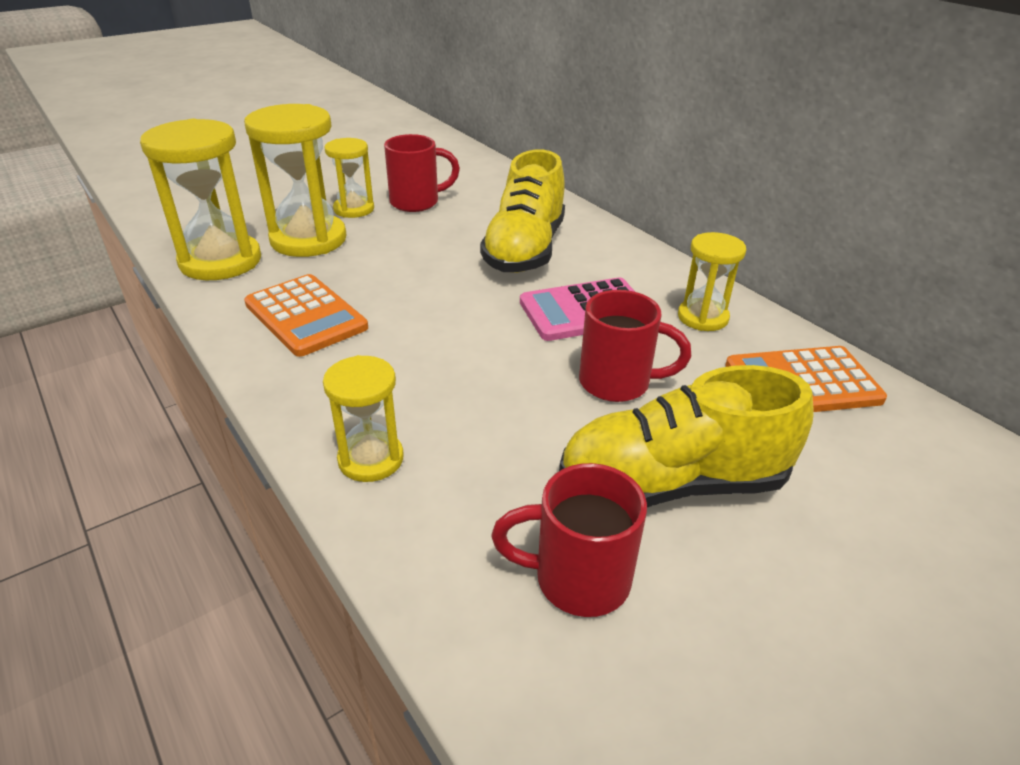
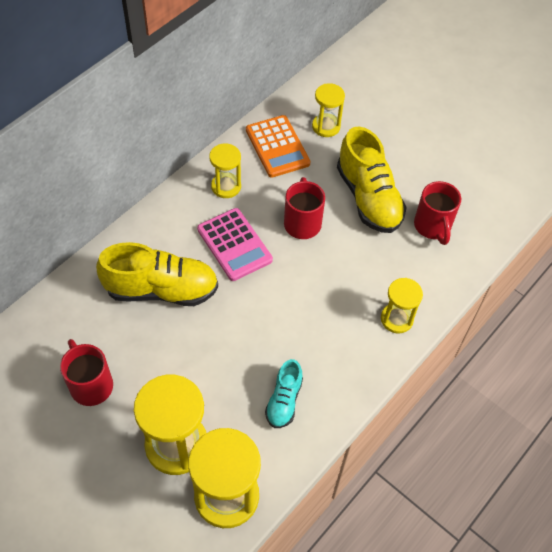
camera: 105 degrees left, 20 degrees up
(306, 316) = (284, 401): orange calculator -> turquoise shoe
(354, 209) = (113, 431): yellow hourglass -> yellow hourglass (326, 126)

